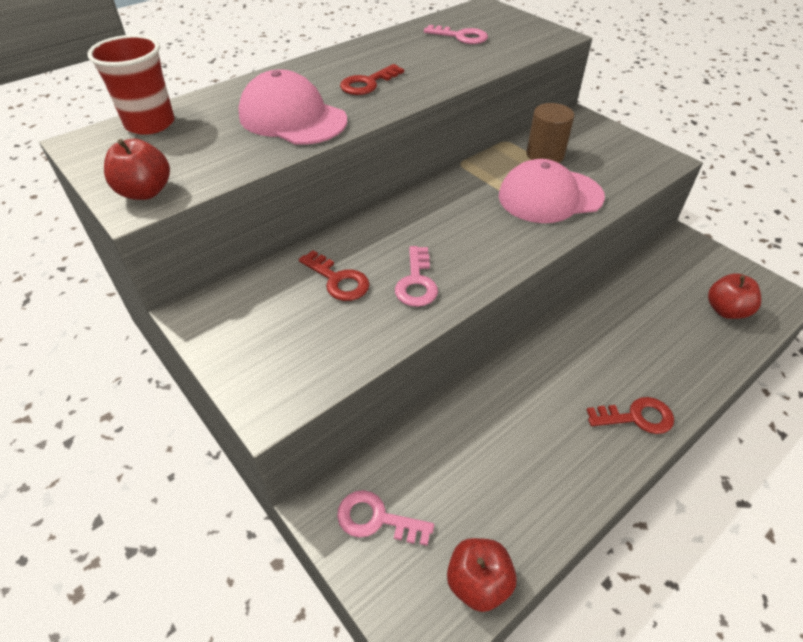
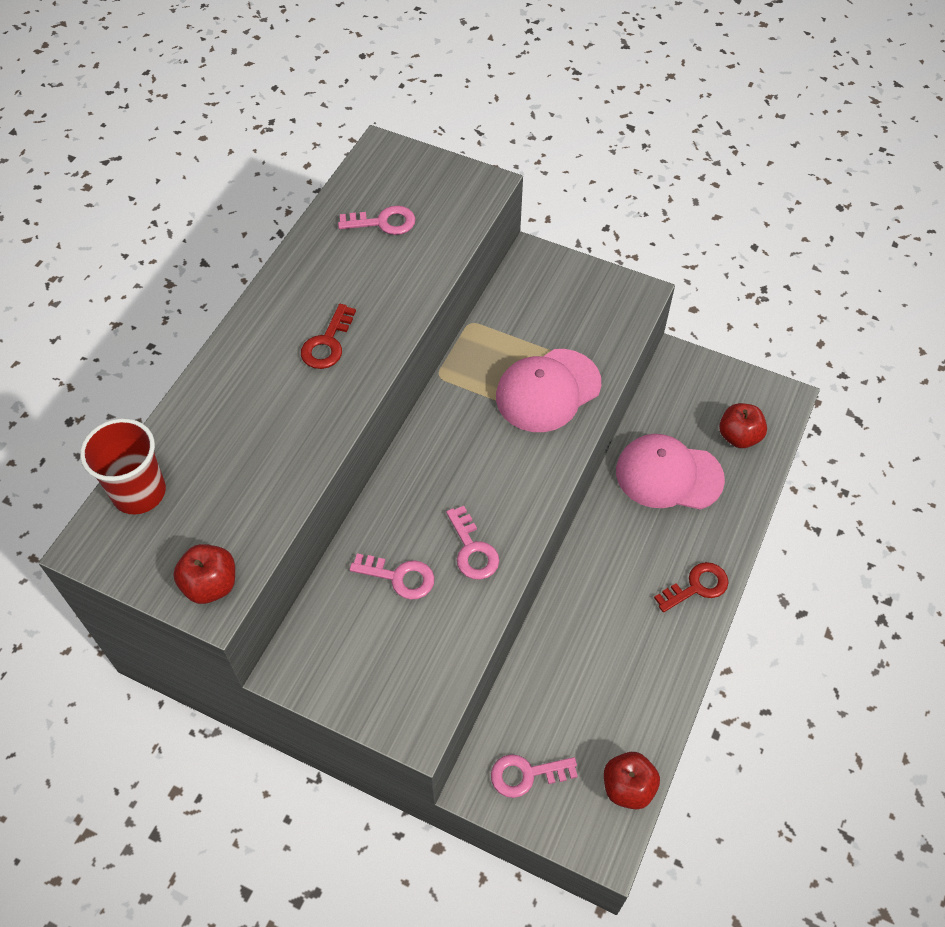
camera: 25 degrees left, 10 degrees up
(292, 118) = (282, 427): pink cap -> pink cap (668, 475)
(338, 280) = (399, 577): red key -> pink key
(545, 155) = (519, 330): brown cylinder -> none

